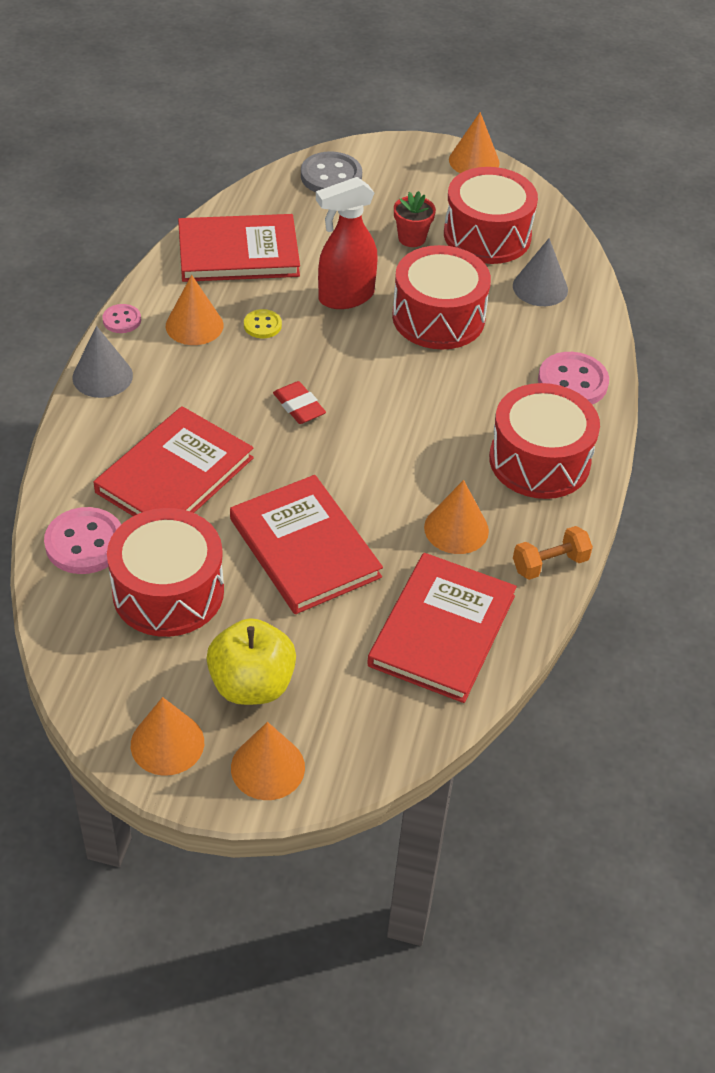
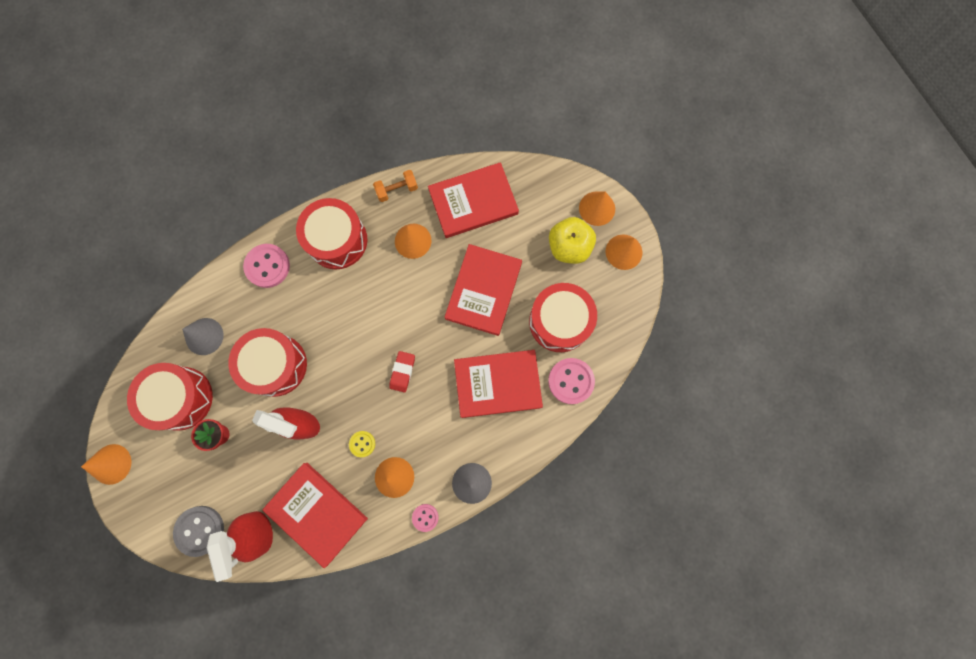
camera: 130 degrees left, 30 degrees up
(274, 208) = (259, 533): none -> red spray bottle
(550, 564) = (397, 190): orange dumbbell -> orange dumbbell turned 45 degrees counterclockwise

